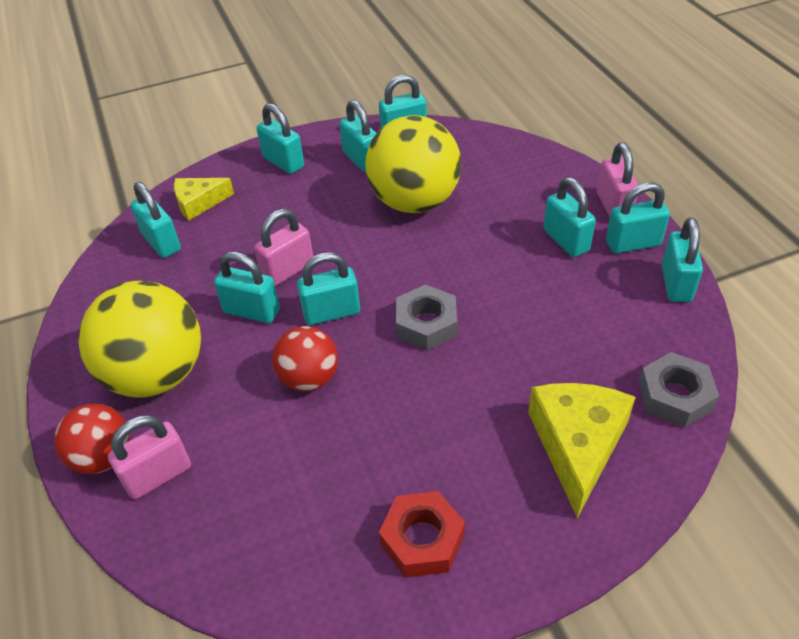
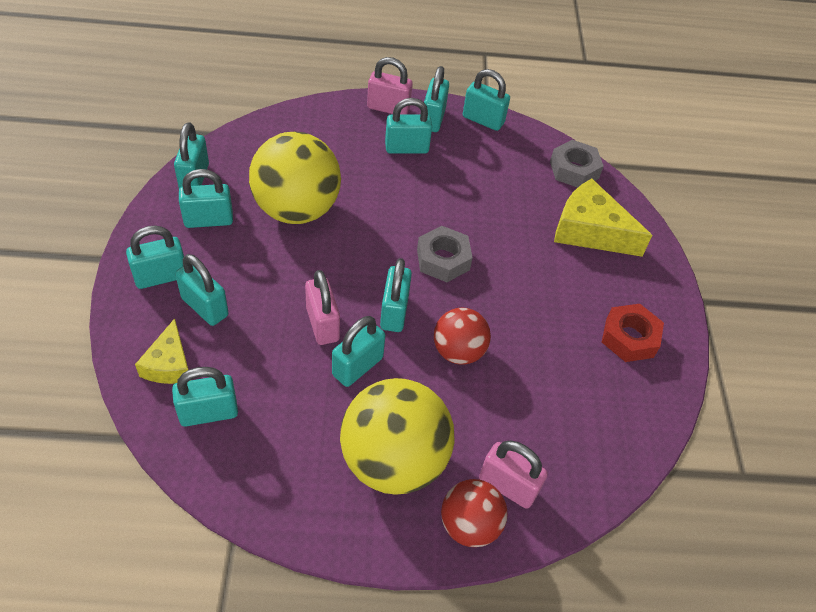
camera: 75 degrees left, 5 degrees up
(158, 475) = (508, 486): pink padlock -> pink padlock turned 45 degrees counterclockwise
(266, 197) = (205, 307): none -> turquoise padlock

